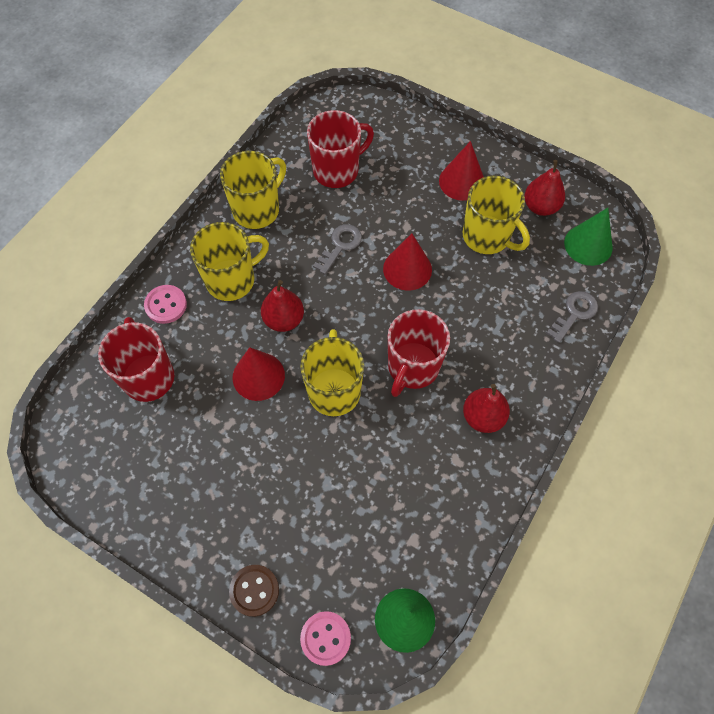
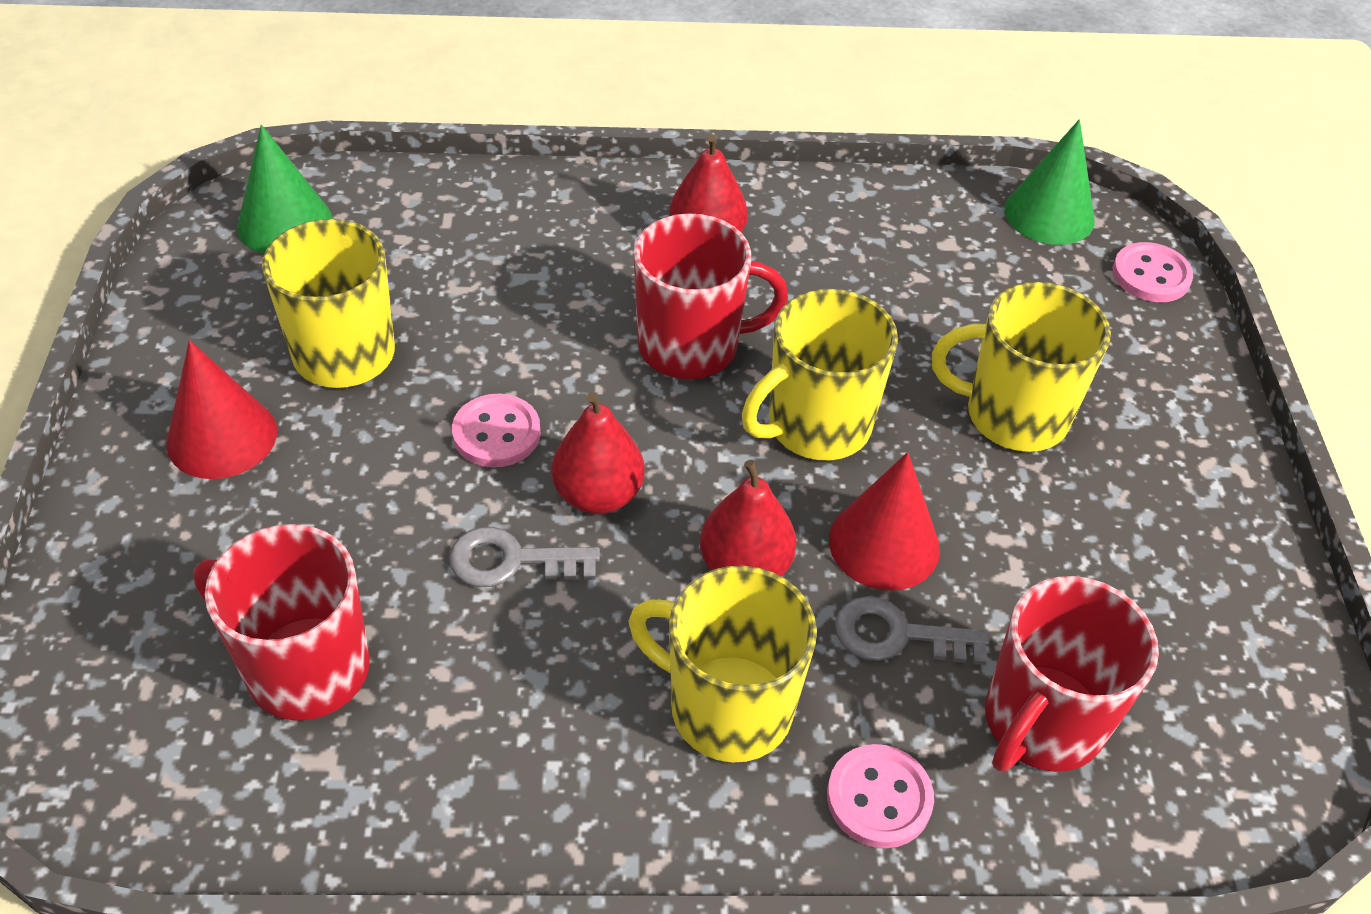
camera: 125 degrees left, 15 degrees down
(254, 590) = (1182, 372): brown button -> none
(257, 210) = (514, 769): yellow mug -> yellow mug (1013, 415)
(407, 269) = (496, 433): red cone -> pink button
(540, 207) = (227, 305): red pear -> red pear (598, 495)
(574, 313) = (442, 200): grey key -> grey key (897, 635)

